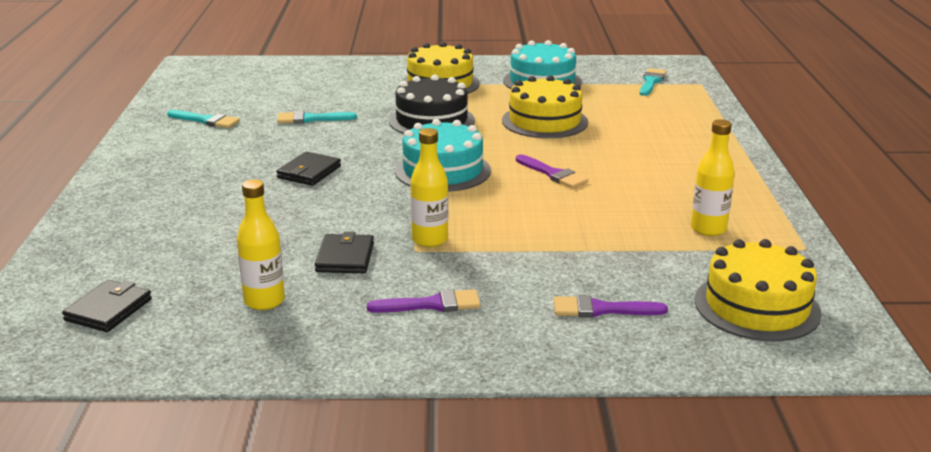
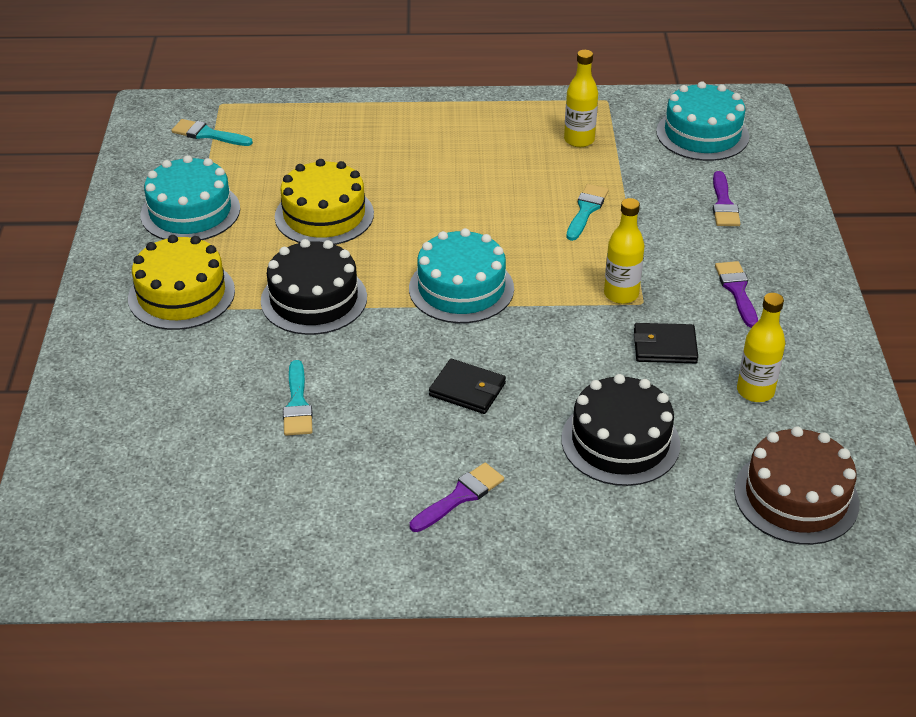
camera: 90 degrees left, 15 degrees up
(108, 310) = (796, 497): black wallet -> brown cake
(206, 120) = (293, 509): turquoise brush -> turquoise brush (586, 210)
(222, 230) = (620, 441): none -> black cake
(553, 174) = (468, 216): purple brush -> purple brush (460, 496)
(757, 306) = (702, 134): yellow cake -> turquoise cake

